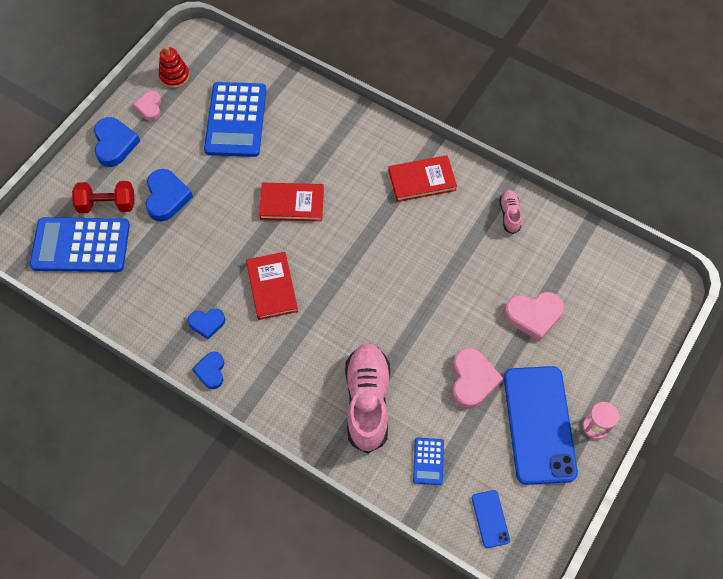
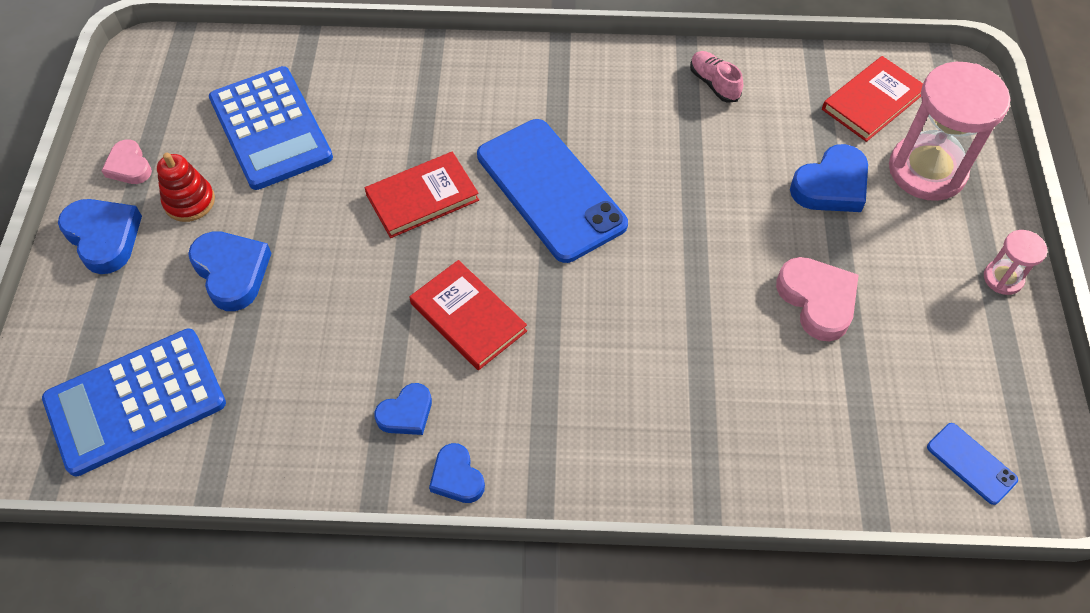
camera: 30 degrees left, 5 degrees down
(107, 205) = (143, 324): red dumbbell -> none
(174, 76) = (142, 111): red stacking toy -> red stacking toy (189, 201)
(367, 401) = (704, 399): pink shoe -> none
(422, 180) = (576, 92): red book -> red book (872, 101)
(428, 461) = (839, 433): blue calculator -> none
(533, 316) = (831, 185): pink heart -> blue heart
(539, 424) = (937, 311): blue phone -> blue phone (551, 189)
(601, 336) = (927, 170): none -> pink hourglass

